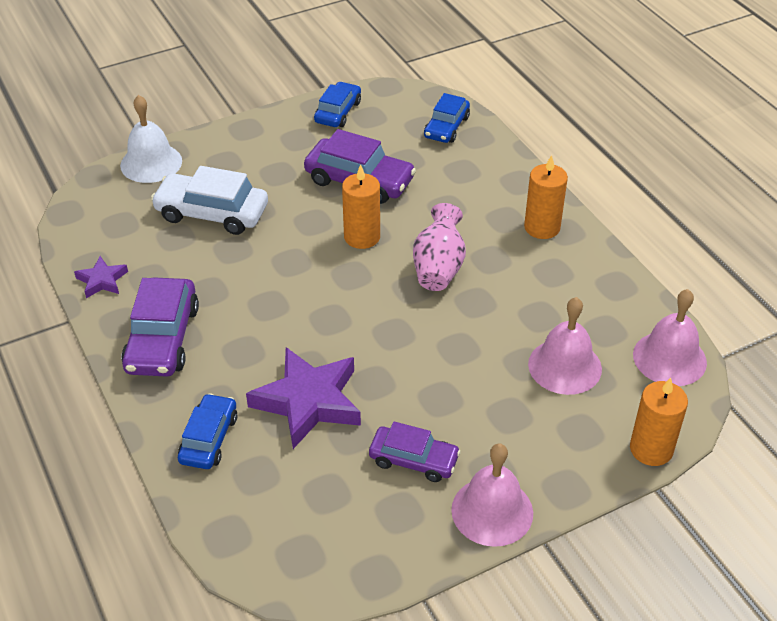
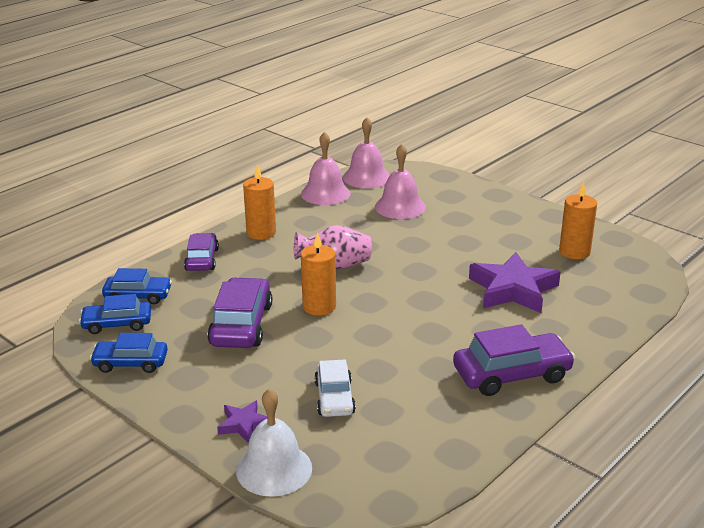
camera: 110 degrees left, 15 degrees down
(102, 280) = (473, 436): purple star -> purple star (244, 424)
(209, 439) = (584, 321): blue car -> blue car (117, 324)
(212, 213) = (334, 398): white car -> white car, size x0.64
(413, 460) = (523, 242): purple car -> purple car (202, 259)
(492, 511) = (535, 212): pink bell -> pink bell (325, 193)
(651, 449) = (445, 175): orange candle -> orange candle (574, 252)

